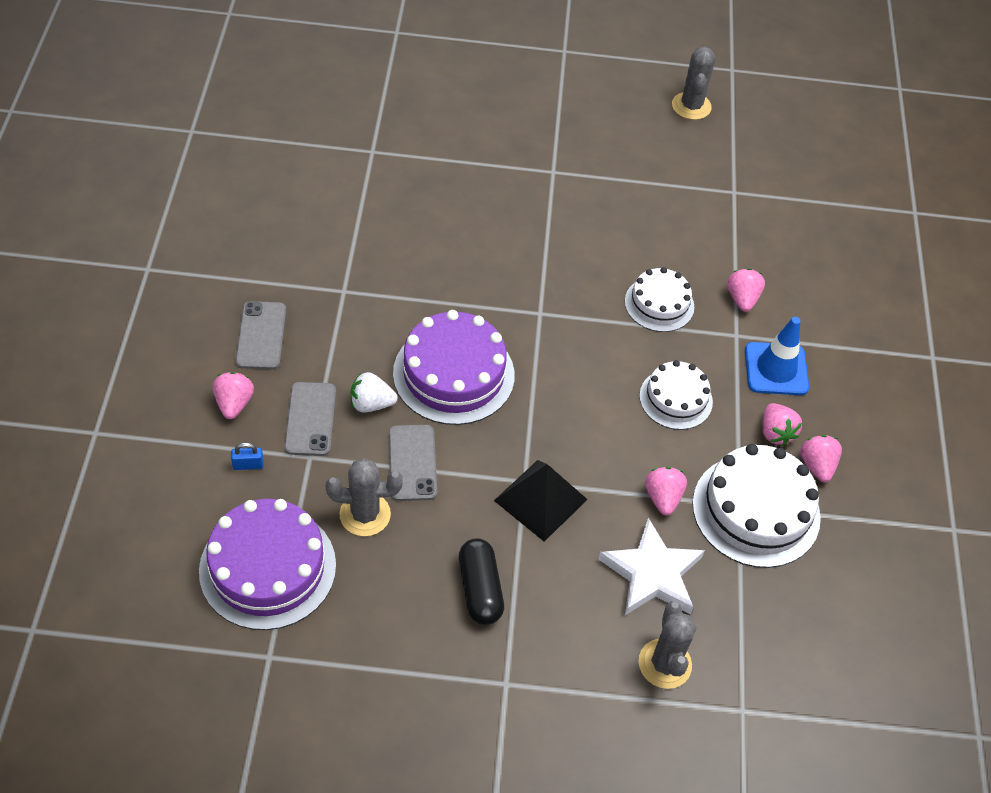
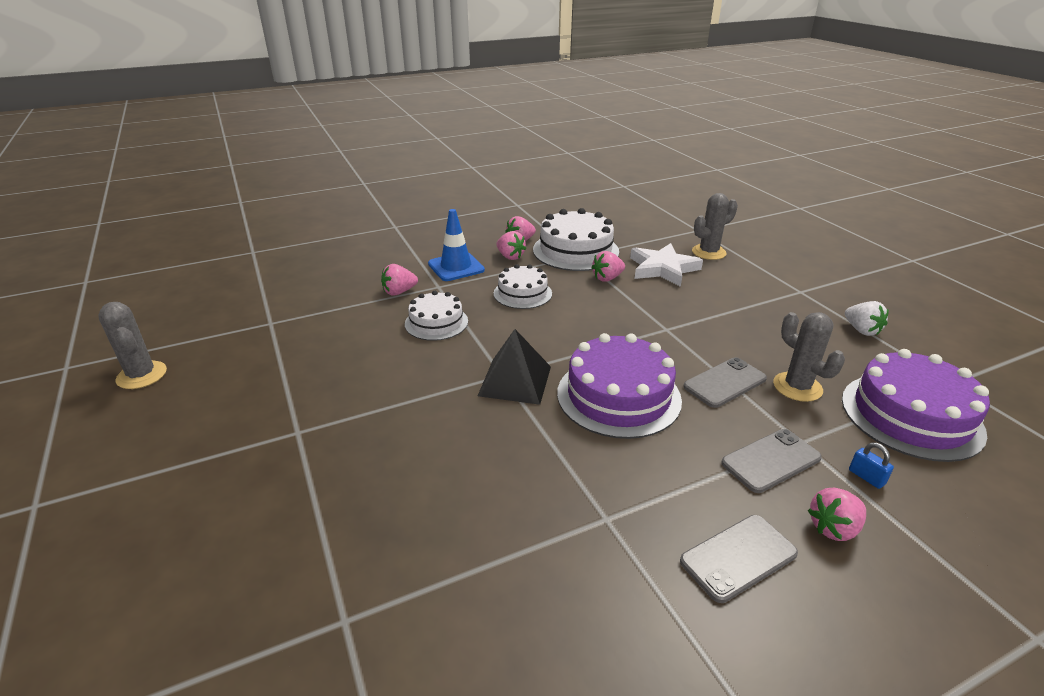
camera: 115 degrees left, 20 degrees down
(371, 404) = (706, 430): white strawberry -> white strawberry (861, 330)
(480, 589) = (765, 318): black capsule -> none
(540, 500) = (671, 318): black pyramid -> black pyramid (515, 380)
(691, 106) = (142, 375): grey cactus -> grey cactus turned 75 degrees clockwise
(775, 433) = (510, 257): pink strawberry -> pink strawberry turned 90 degrees clockwise

